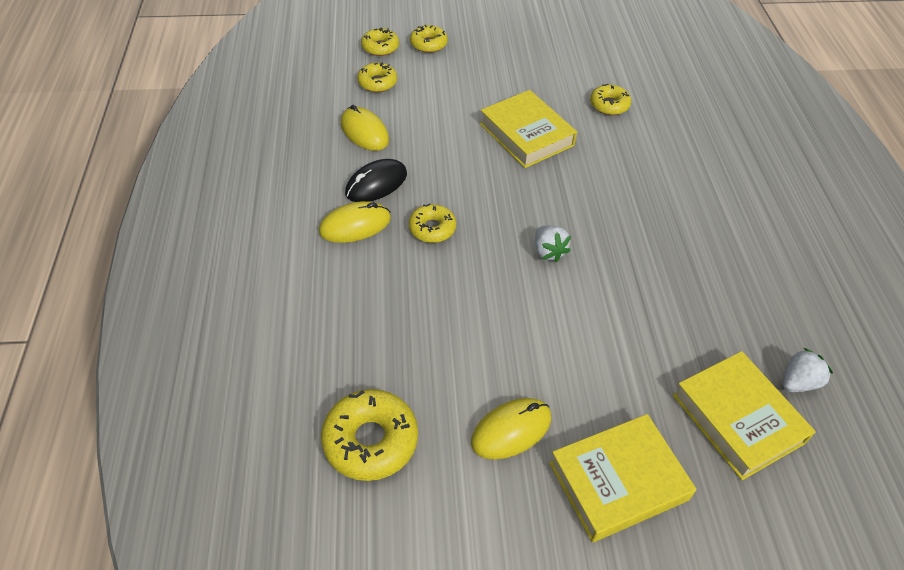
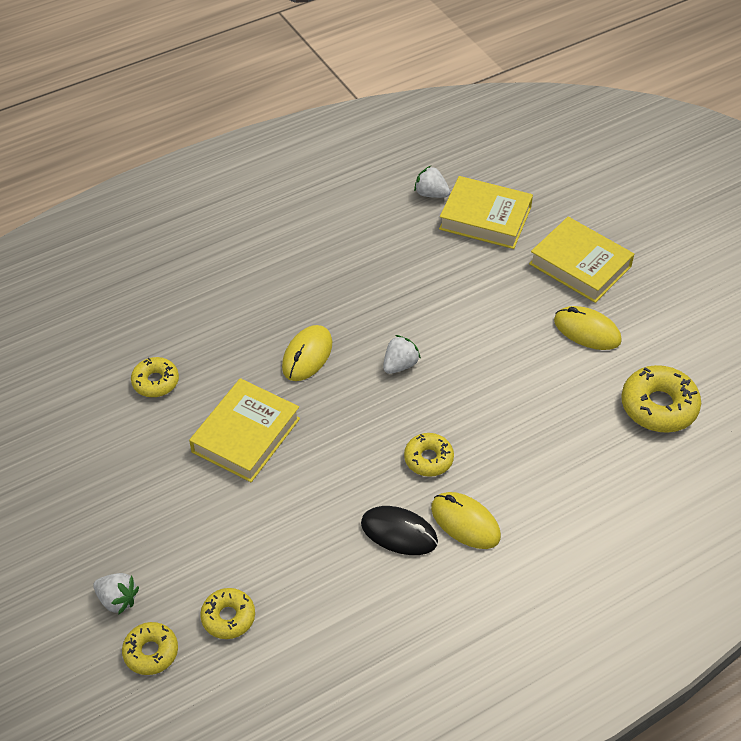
camera: 115 degrees left, 0 degrees up
(364, 132) = (326, 584): yellow mouse -> yellow mouse (307, 355)
(428, 44) = (117, 599): yellow donut -> white strawberry
(738, 418) = (485, 218): yellow book -> yellow book turned 75 degrees clockwise

